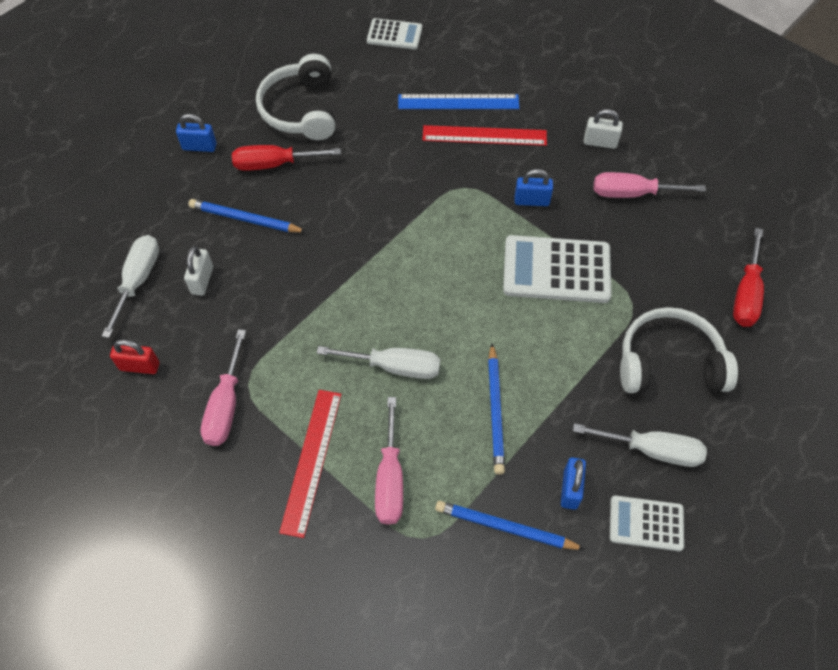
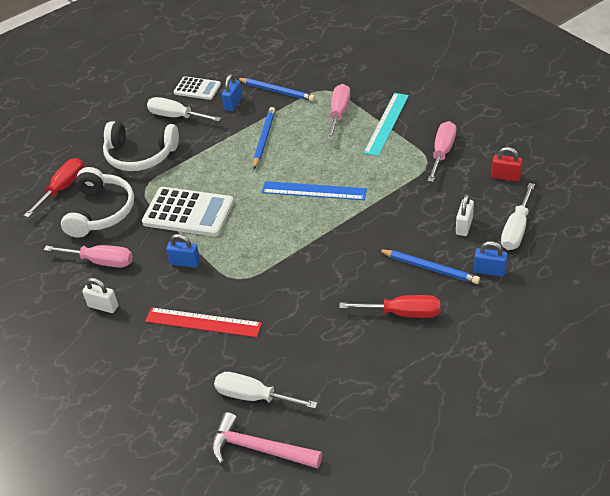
camera: 165 degrees left, 15 degrees down
(199, 147) = (475, 337): blue padlock -> blue padlock (489, 271)
(301, 110) = (373, 366): white headphones -> white headphones (100, 212)
(311, 460) = (386, 124): red ruler -> turquoise ruler
(394, 34) = (259, 449): white calculator -> pink hammer
(394, 367) = (324, 165): white screwdriver -> white screwdriver (254, 396)
(458, 102) = (215, 359): blue ruler -> blue ruler (314, 191)

